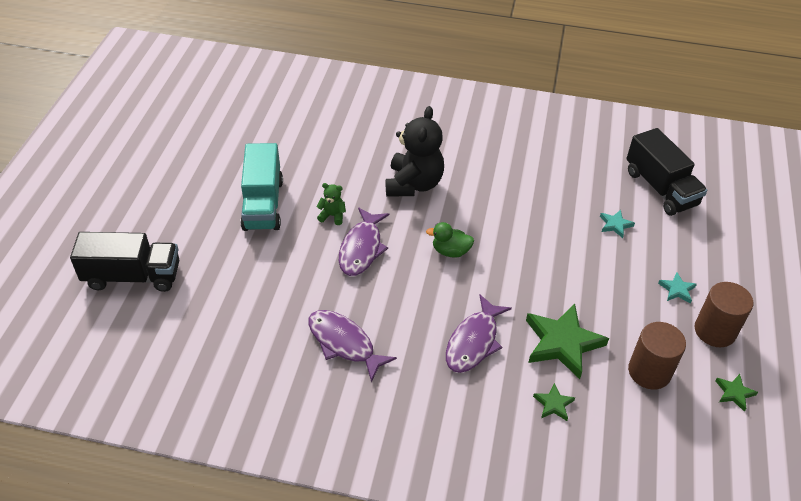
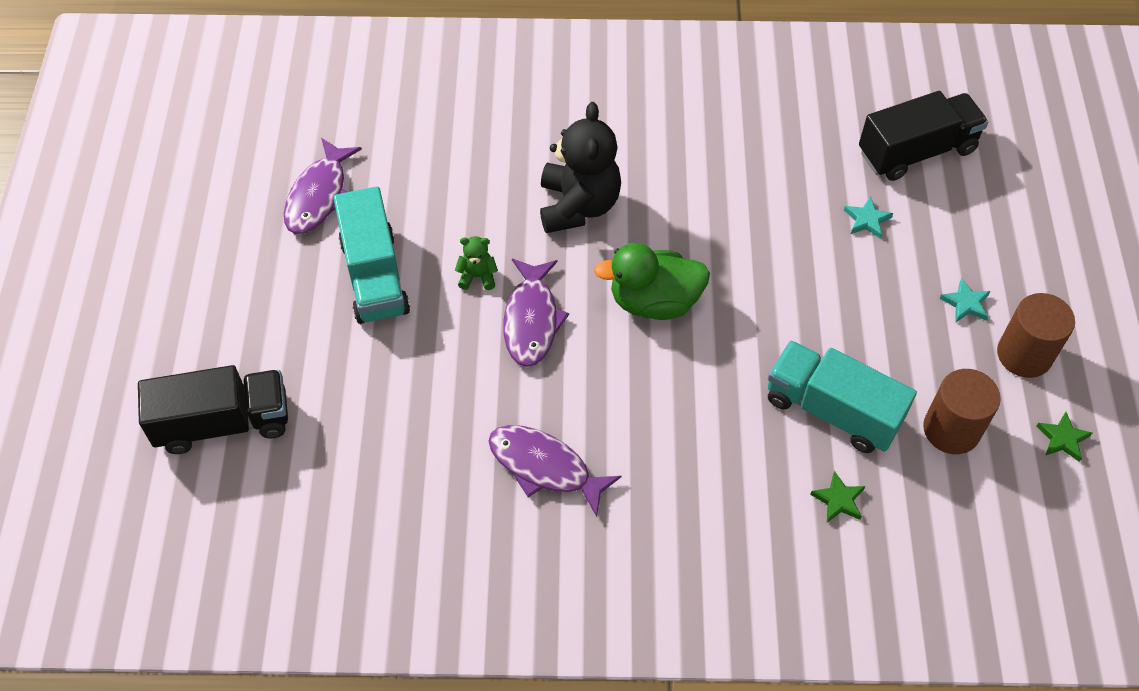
camera: 10 degrees left, 10 degrees up
(450, 251) = (654, 301): green duck -> green duck, size x1.68
(474, 341) = (716, 431): purple fish -> purple fish (319, 195)
(562, 343) = (832, 410): green star -> turquoise truck
(660, 188) = (916, 151): black truck -> black truck turned 75 degrees counterclockwise

